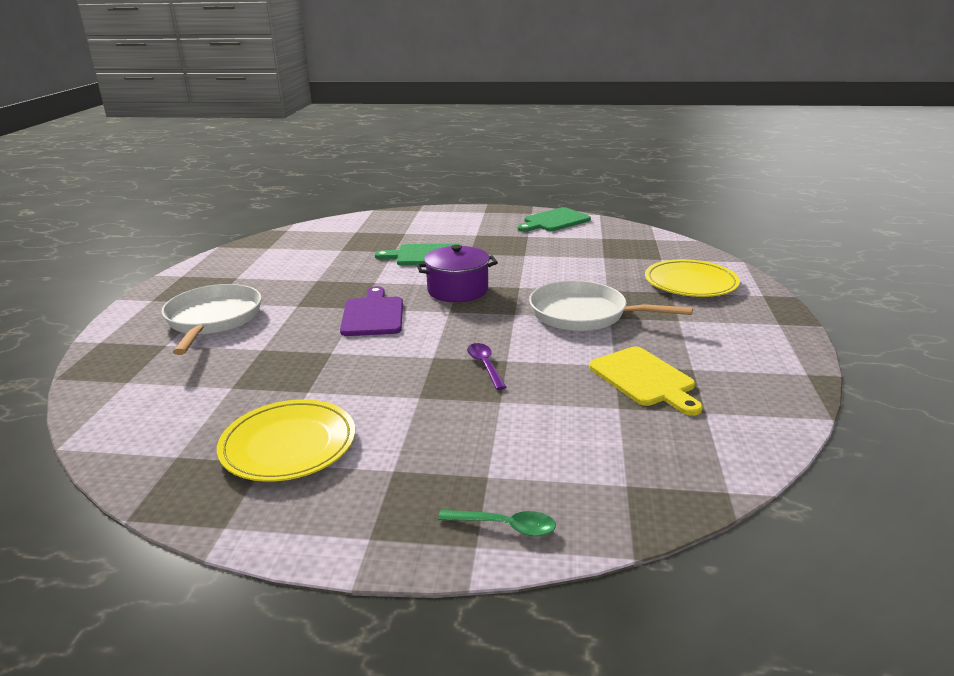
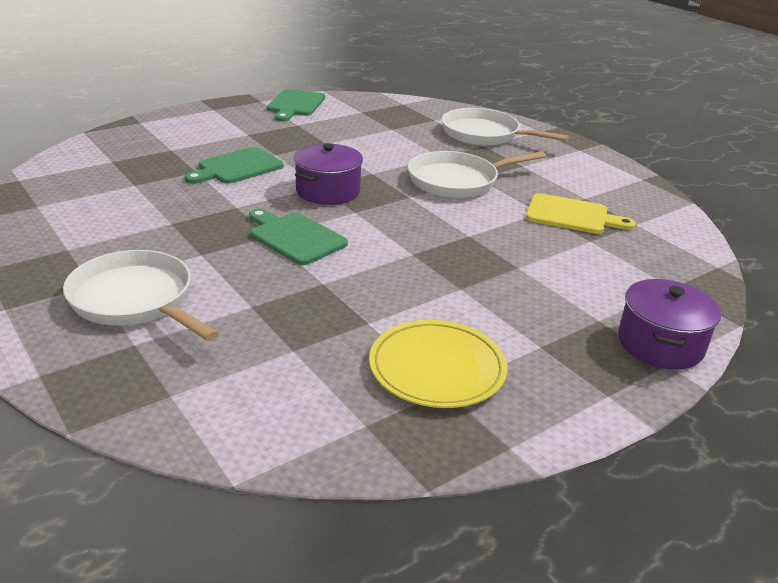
camera: 45 degrees left, 5 degrees up
(373, 315) = (295, 237): purple cutting board -> green cutting board
(485, 366) = (462, 245): purple spoon -> none
(504, 526) = (660, 344): green spoon -> purple pot
(690, 283) = (484, 134): yellow plate -> white pan

